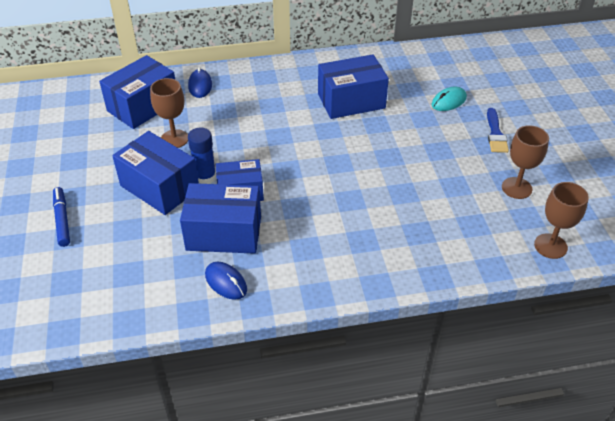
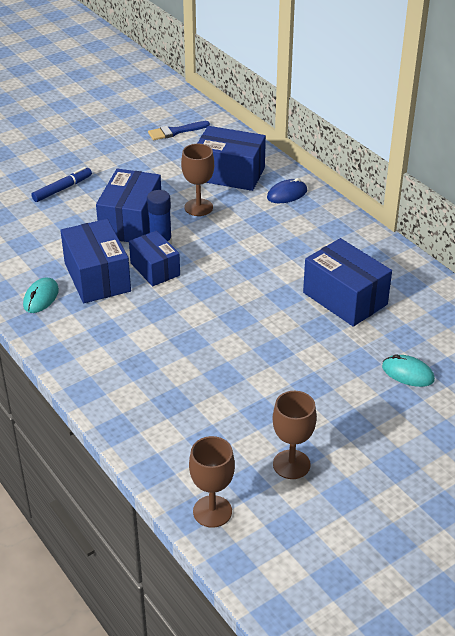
camera: 65 degrees right, 5 degrees down
(226, 282) = (41, 298): blue mouse -> turquoise mouse
(495, 133) = (377, 426): blue brush -> blue brush (176, 131)

